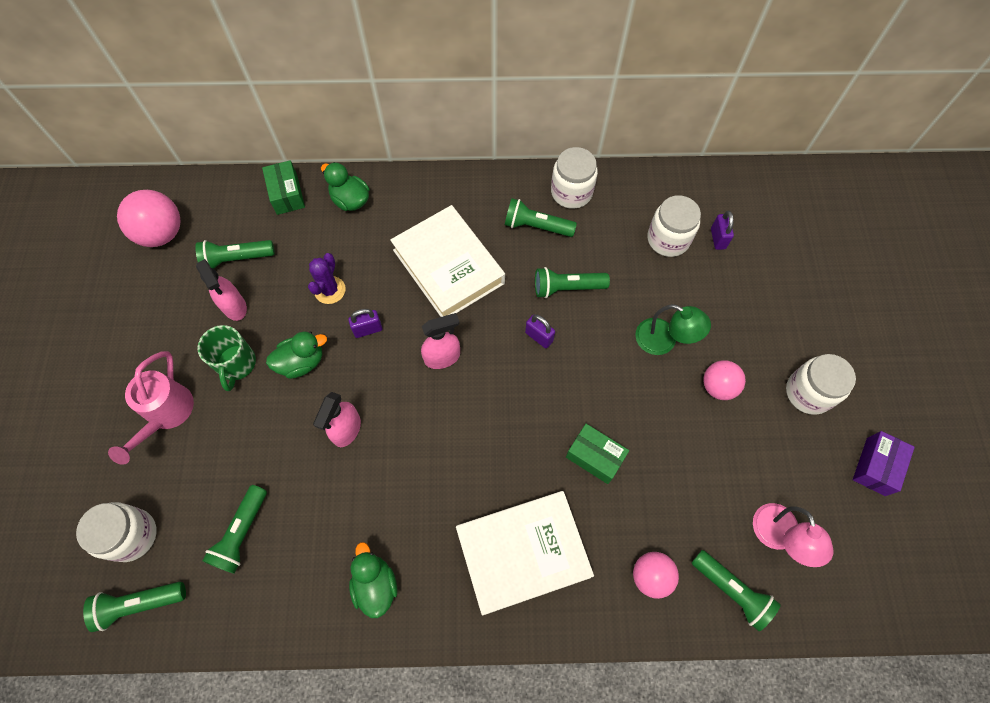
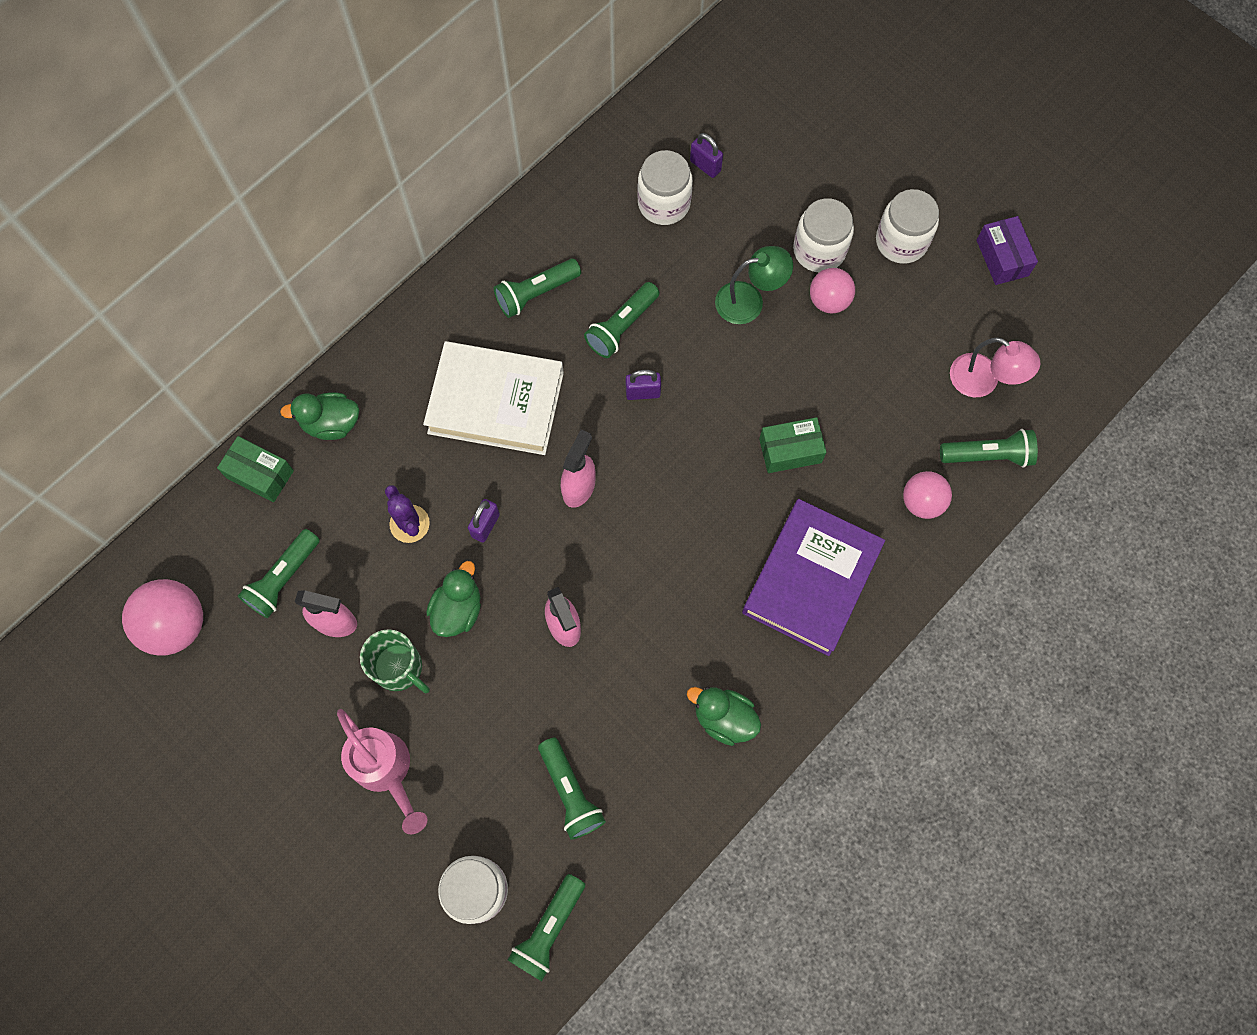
camera: 45 degrees left, 5 degrees up
(522, 552) = (811, 580): white book -> purple book
(571, 192) = (534, 232): white jar -> white jar (819, 250)

